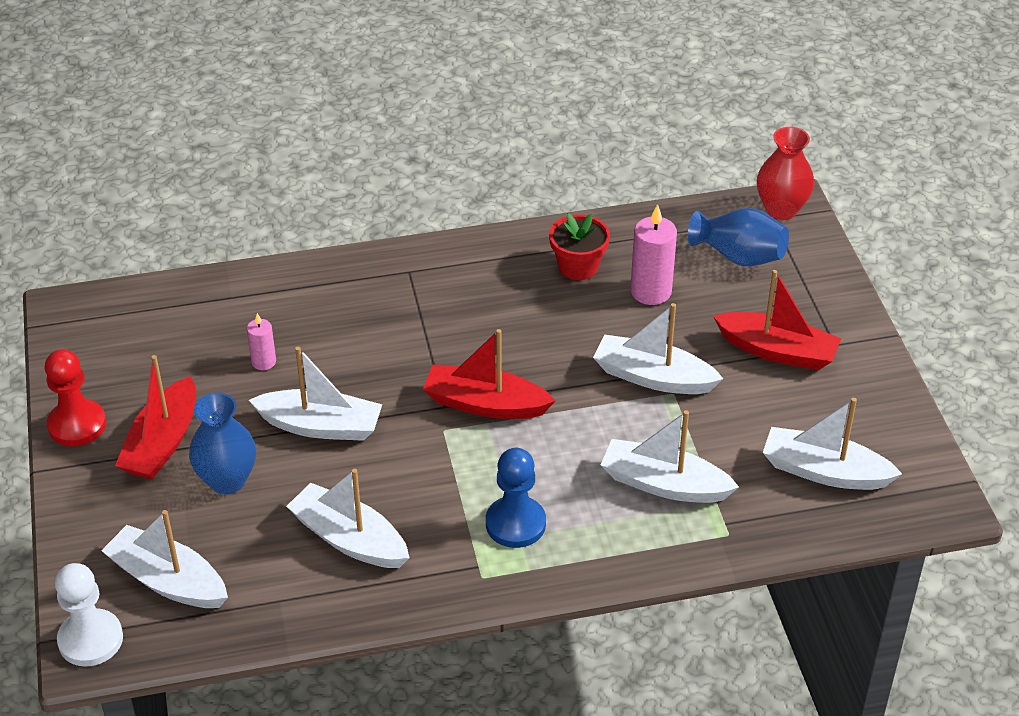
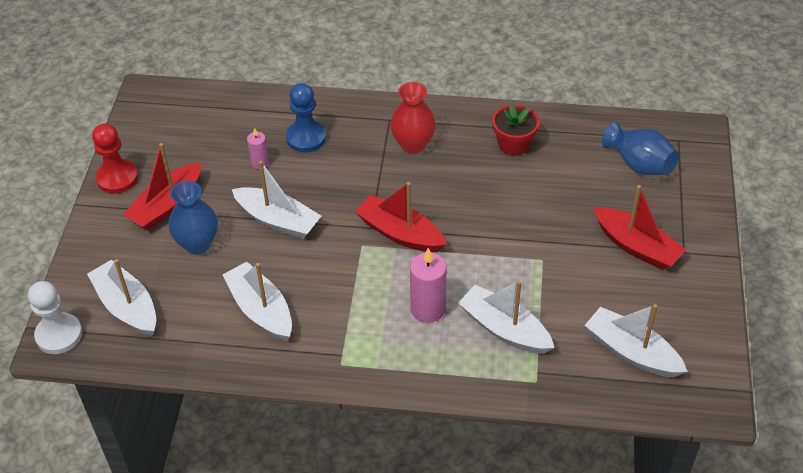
camera: 20 degrees right, 5 degrees up
(515, 524) = (382, 330): blue pawn -> blue pawn (306, 138)
(651, 291) = (559, 176): pink candle -> pink candle (428, 309)
(653, 377) = (532, 243): white boat -> none
(781, 210) = (688, 135): red vase -> red vase (413, 144)

